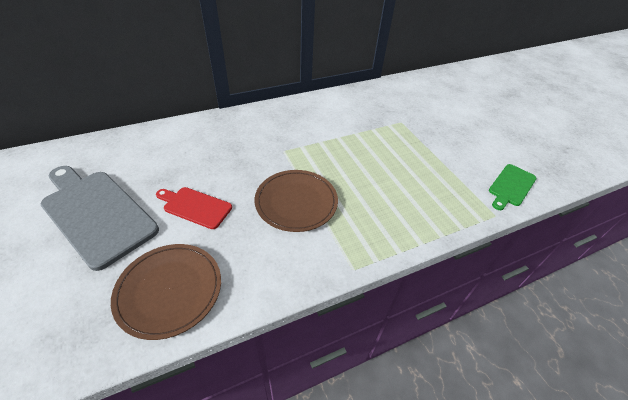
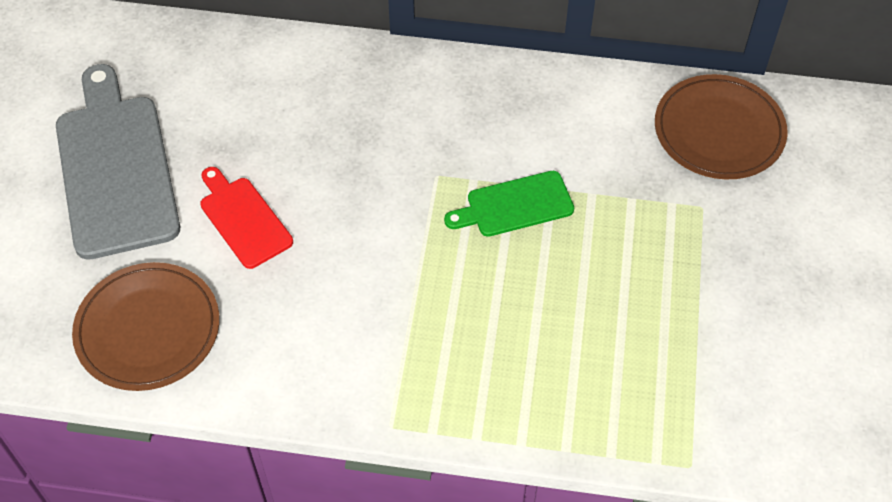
camera: 35 degrees right, 10 degrees up
(296, 202) = (389, 281): brown plate -> brown plate (719, 131)
(511, 186) = (779, 434): green cutting board -> green cutting board (514, 205)

